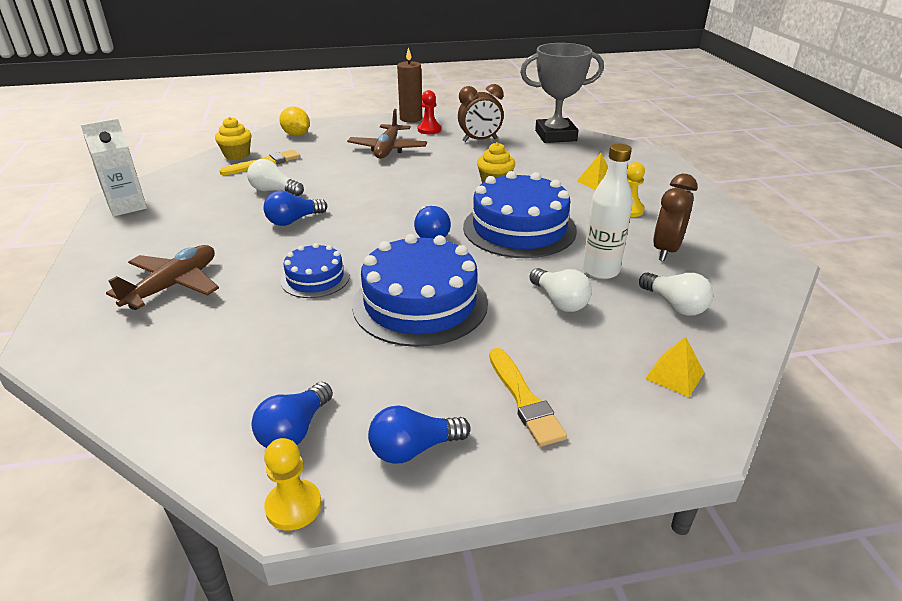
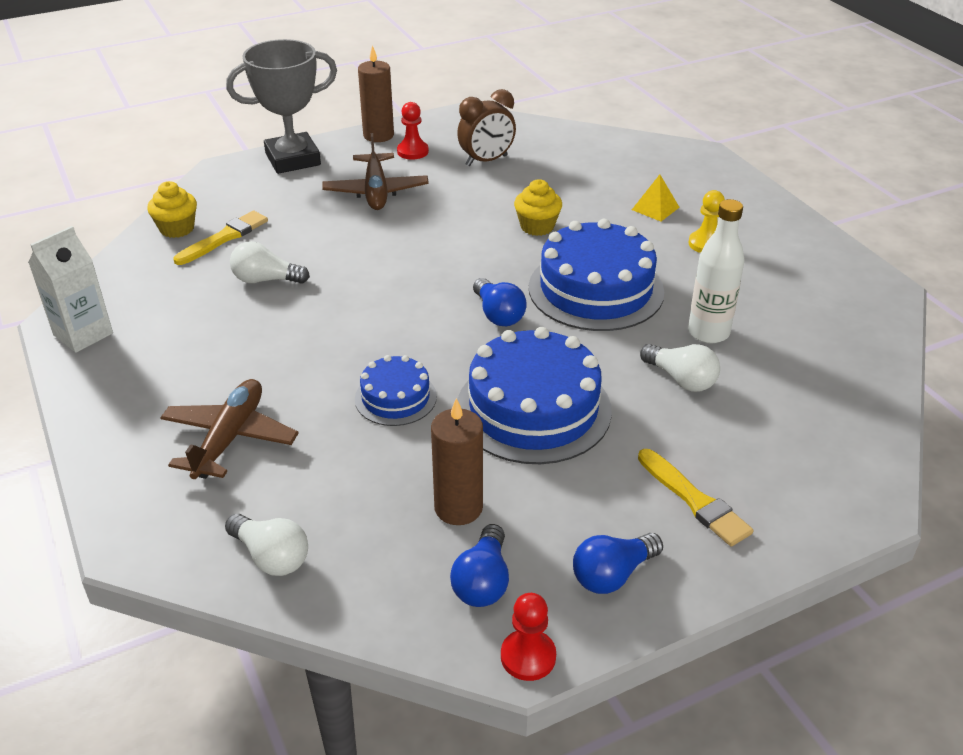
camera: 15 degrees left, 5 degrees up
(293, 220) = (319, 321): blue light bulb -> none
(293, 506) = (528, 656): yellow pawn -> red pawn
(296, 135) = (238, 183): yellow lemon -> none
(312, 366) = (458, 508): none -> brown candle
(555, 136) = (577, 141): grey trophy -> grey trophy (293, 159)
(666, 250) = (767, 294): brown clock -> none
(674, 305) = (799, 363): white light bulb -> white light bulb (271, 557)
(674, 375) = (827, 445): yellow pyramid -> none

